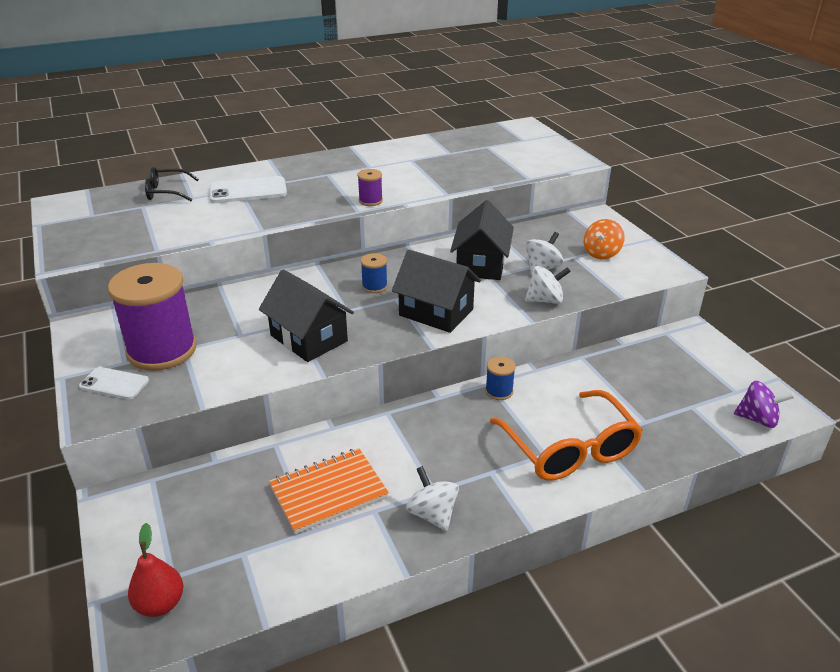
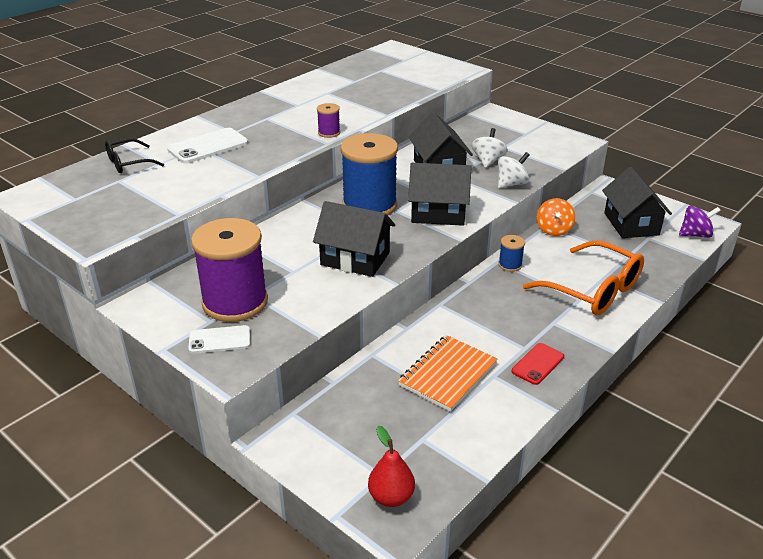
camera: 25 degrees left, 0 degrees up
(374, 286) = (369, 205): blue spool -> blue spool, size x2.34
(432, 514) = (538, 364): white spinning top -> red phone
(601, 253) = (521, 140): orange spinning top -> orange spinning top (554, 230)
(684, 383) = (631, 224): none -> black house

